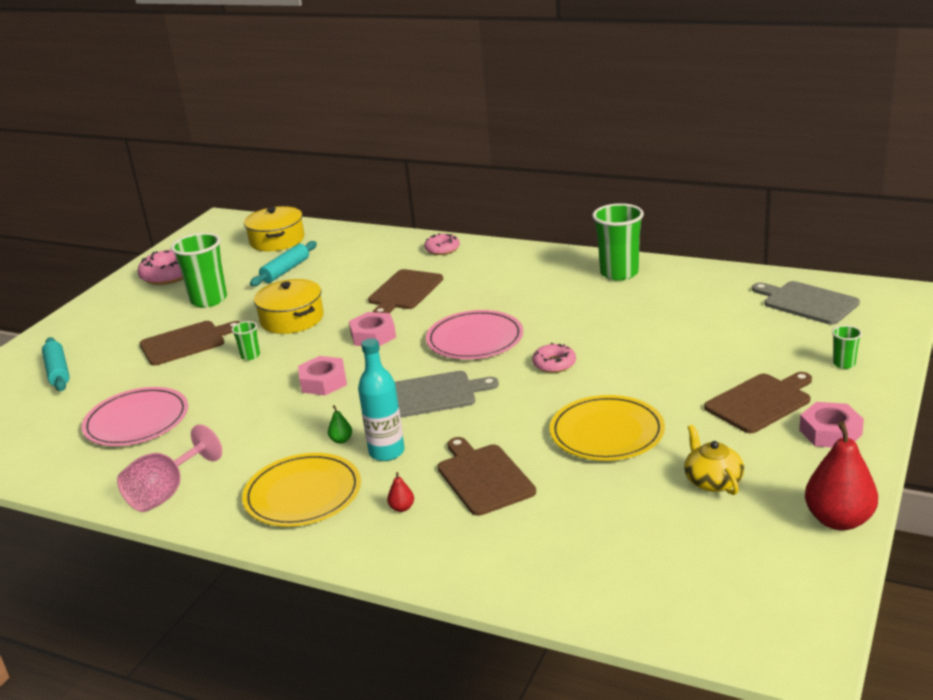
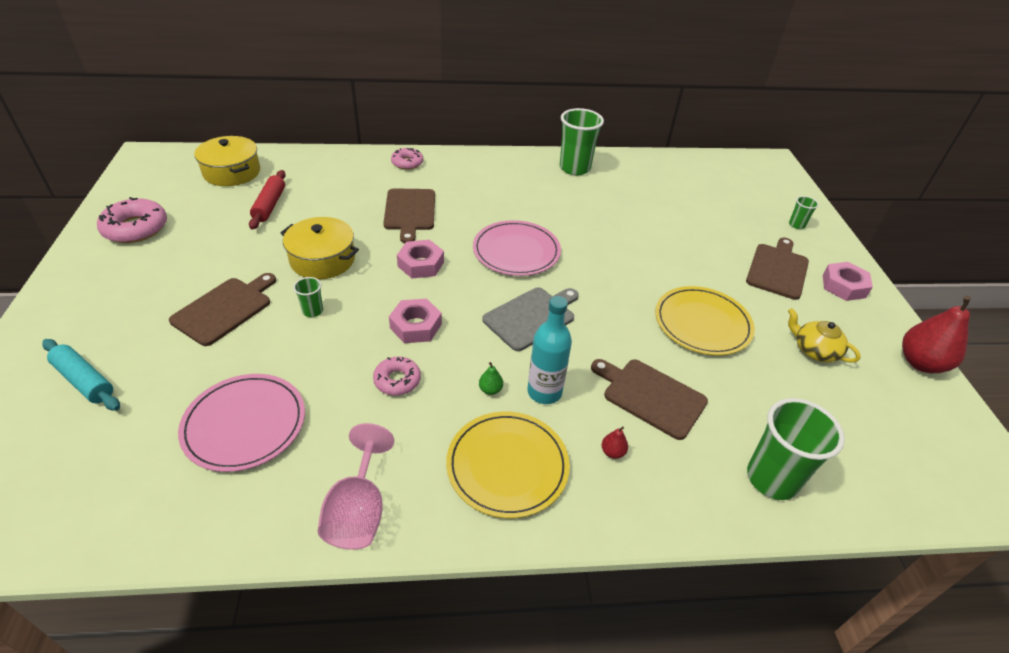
camera: 35 degrees left, 15 degrees up
(208, 300) = (209, 252): green cup -> green cup (772, 478)
(285, 271) = (270, 205): turquoise rolling pin -> red rolling pin
(554, 364) = (603, 264): pink donut -> pink donut (397, 380)
(807, 302) = (726, 176): grey cutting board -> none

